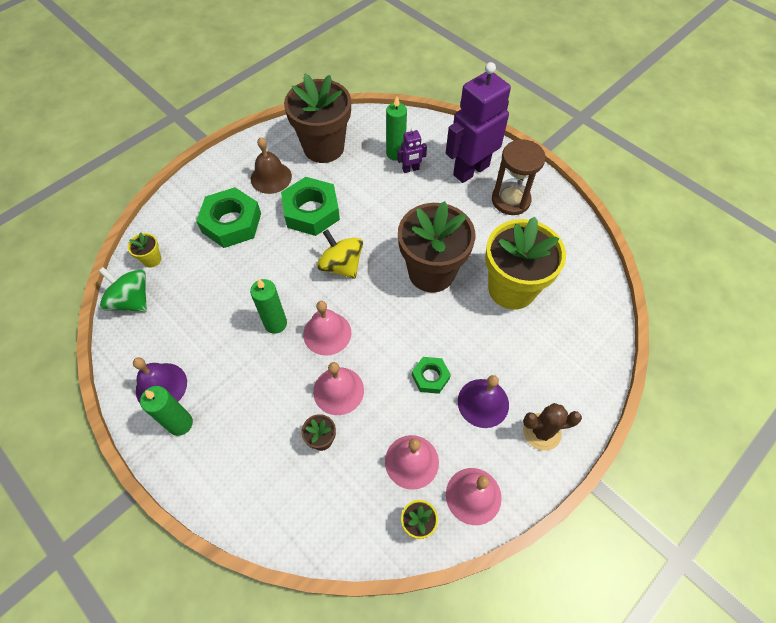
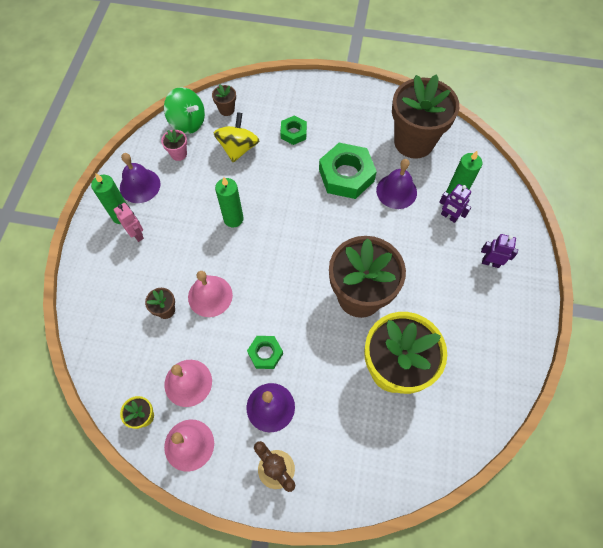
camera: 55 degrees right, 5 degrees up
(131, 300) = (188, 122): green spinning top -> green spinning top turned 120 degrees clockwise
(152, 259) = (226, 109): yellow flower pot -> brown flower pot
(159, 329) = (178, 154): none -> pink flower pot
(215, 420) = (137, 234): none -> pink robot
(231, 223) = (293, 133): green nut -> green nut, size x0.54
(271, 177) = (354, 128): brown bell -> none
(327, 333) = (250, 257): pink bell -> none
(341, 266) = (314, 228): yellow spinning top -> yellow spinning top (238, 148)
(358, 187) = (396, 191): none -> purple bell
(470, 170) = (490, 262): purple robot -> purple robot, size x0.44
(510, 200) = (486, 314): brown hourglass -> none

